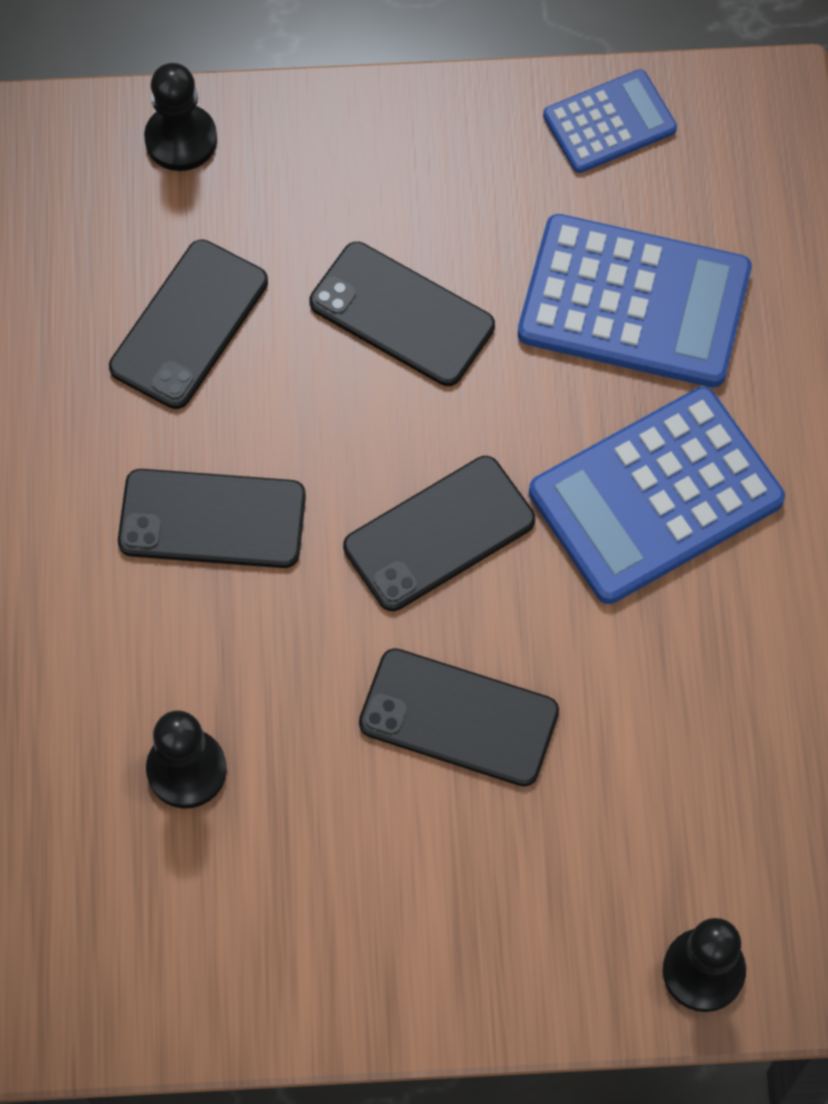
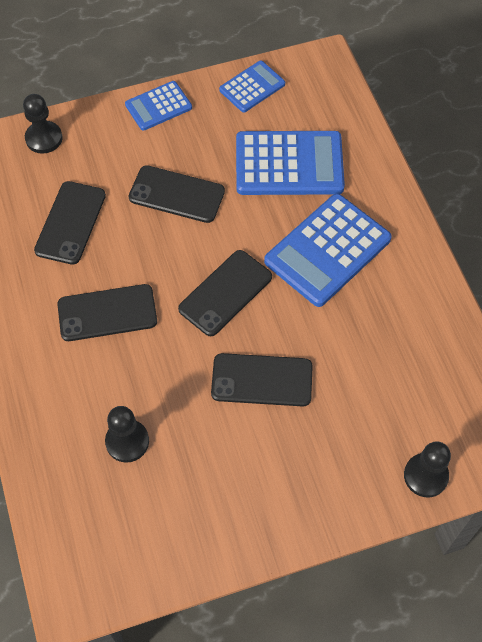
camera: 15 degrees left, 5 degrees down
(416, 122) = (158, 106): none -> blue calculator

